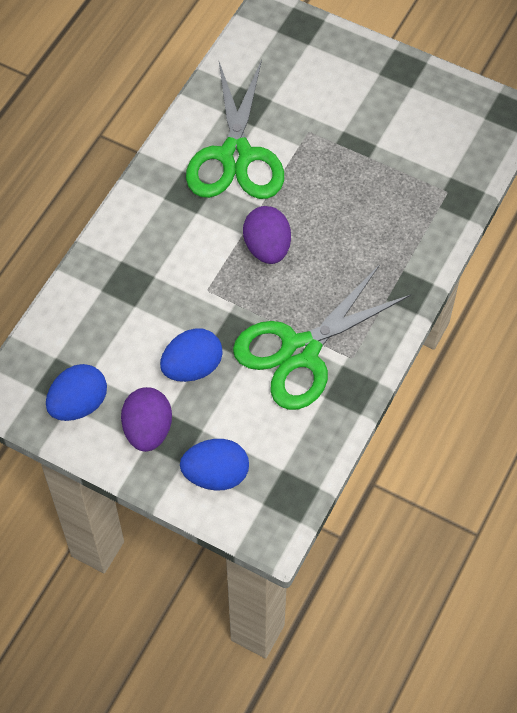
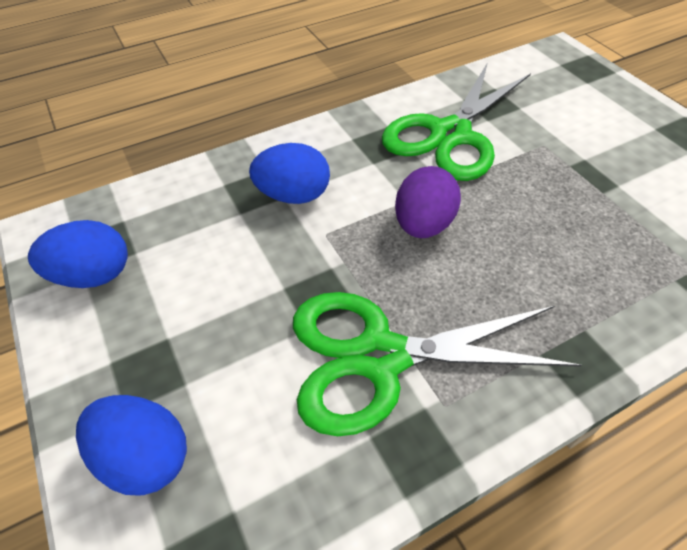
camera: 35 degrees right, 10 degrees down
(148, 430) = (128, 345): purple egg -> none
(192, 367) = (240, 303): blue egg -> blue egg (293, 195)

